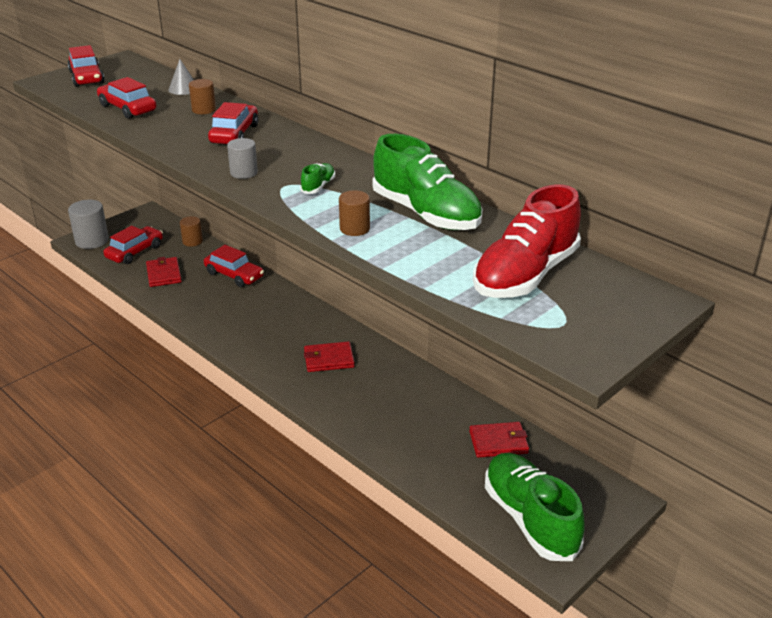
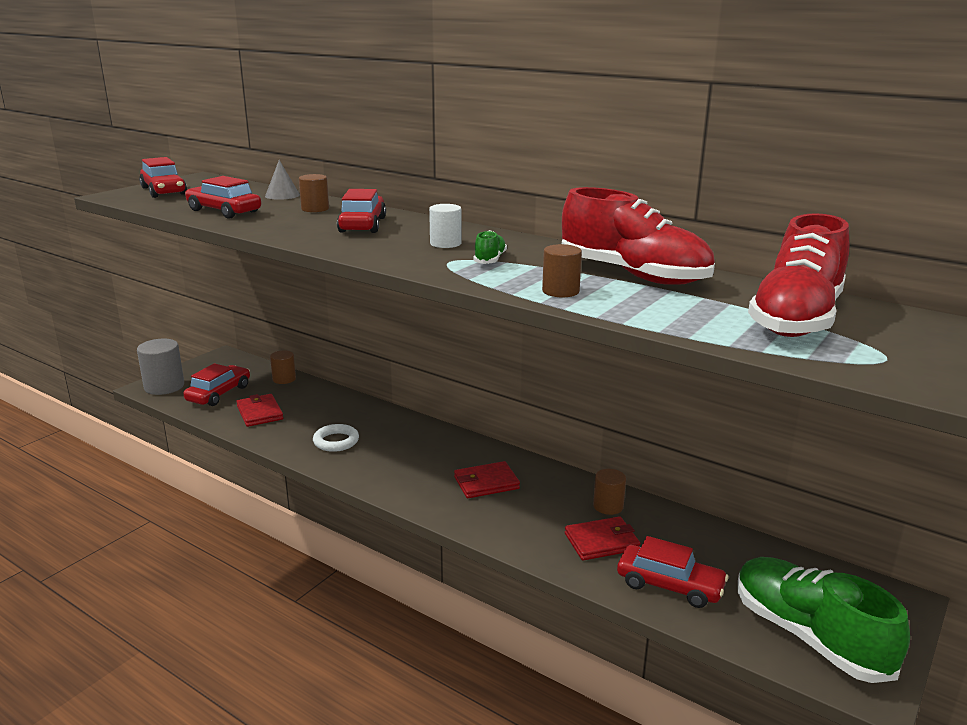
camera: 10 degrees left, 10 degrees down
(218, 308) = (336, 441): none -> white ring
(234, 275) = (343, 408): red car -> red car (669, 585)
(244, 173) = (393, 253): grey cylinder -> none
(292, 163) = (445, 243): none -> white cylinder
(421, 391) = (608, 506): none -> brown cylinder
(426, 214) = (633, 275): green shoe -> red shoe
(498, 442) = (724, 552): red wallet -> red wallet (601, 542)

